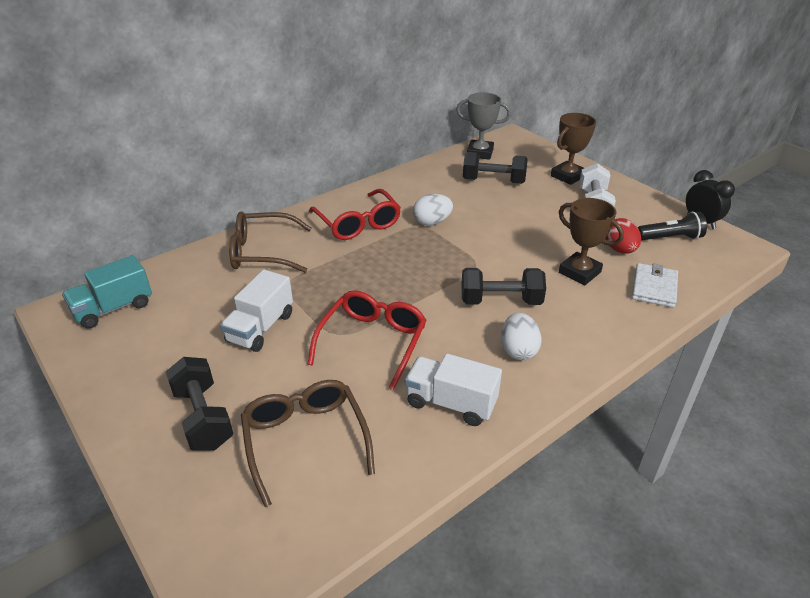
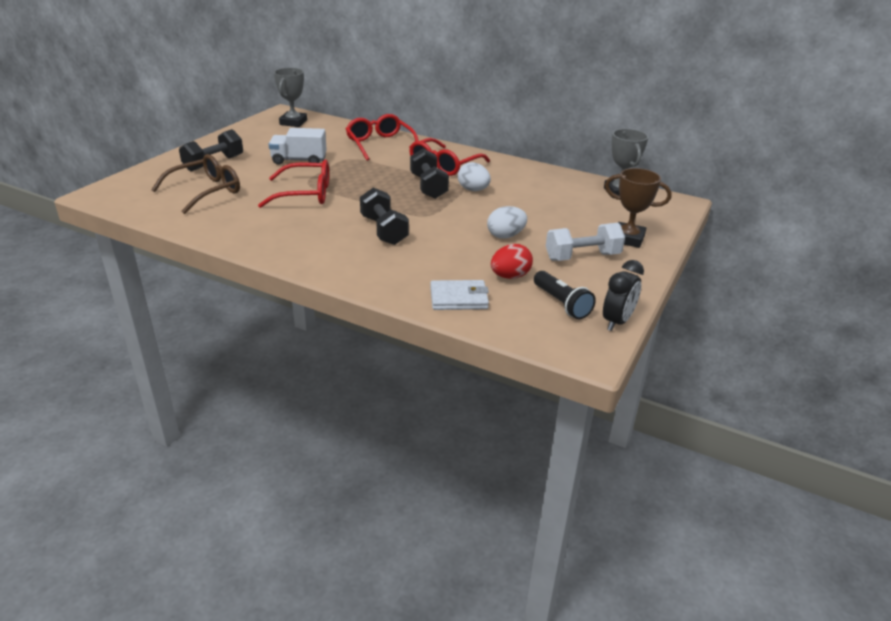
camera: 65 degrees right, 5 degrees down
(113, 308) = (293, 122): turquoise truck -> grey trophy
(262, 252) = (380, 144): brown glasses -> red glasses
(451, 403) = (256, 228): white truck -> none
(493, 181) = (572, 205): black dumbbell -> black dumbbell (428, 187)
(518, 350) = (326, 244): white egg -> white egg (505, 236)
(579, 272) = (453, 259): brown trophy -> none

